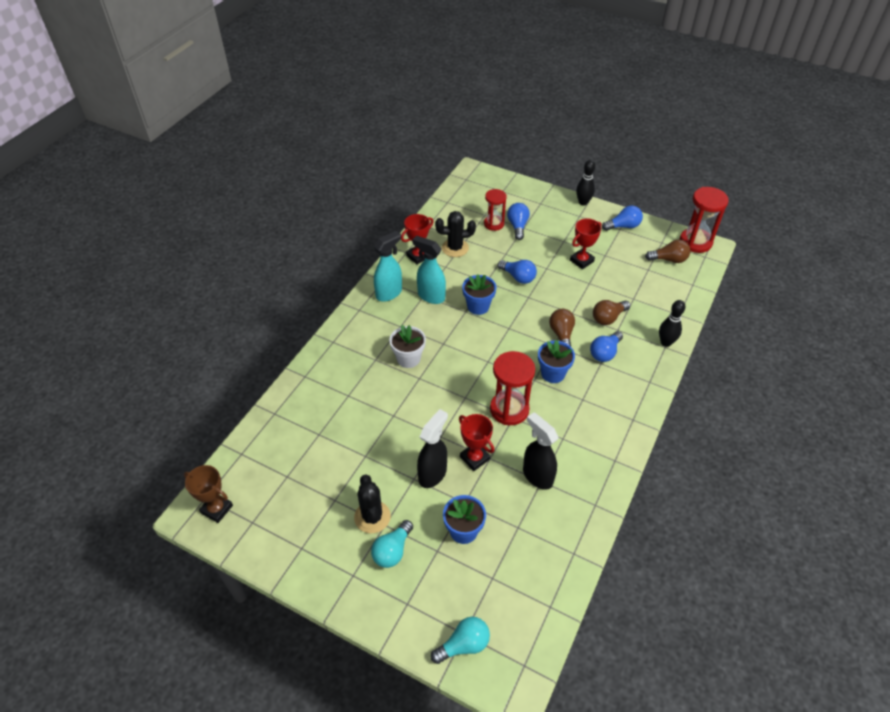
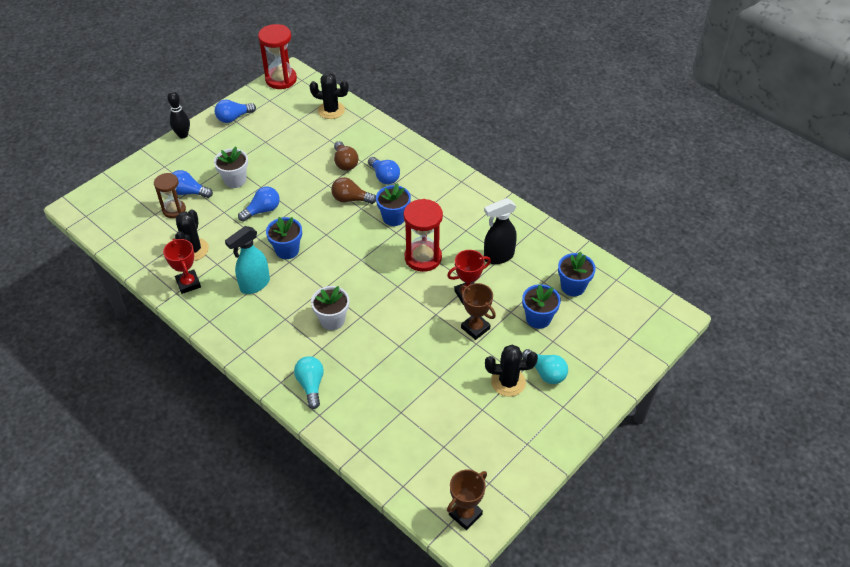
camera: 75 degrees left, 0 degrees up
(389, 293) = (232, 319): turquoise spray bottle -> none
(433, 474) = (475, 328): black spray bottle -> brown trophy
(463, 645) = (638, 340): turquoise light bulb -> turquoise light bulb (311, 385)
(494, 224) = (174, 210): red hourglass -> brown hourglass
(521, 559) = (573, 287): none -> blue flower pot
(546, 249) = (235, 180): none -> white flower pot
(581, 261) = (264, 159): red trophy -> none
(623, 226) = (234, 118): blue light bulb -> blue light bulb turned 120 degrees counterclockwise
(666, 342) = (389, 136): black bowling pin -> none
(669, 259) = (293, 103): brown light bulb -> none
(675, 289) = (331, 110): none -> black cactus

